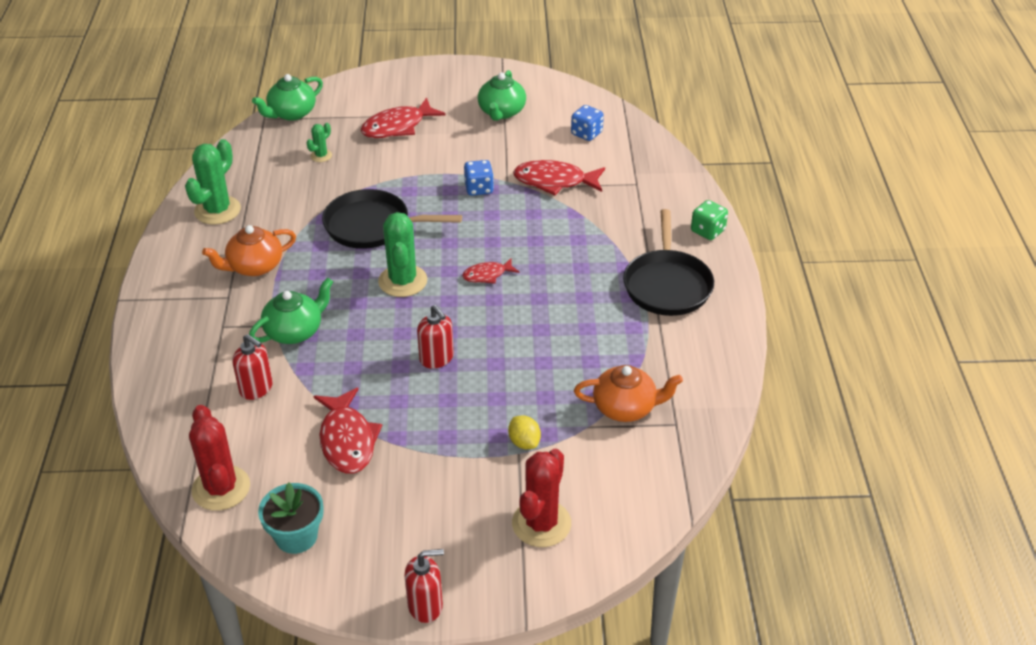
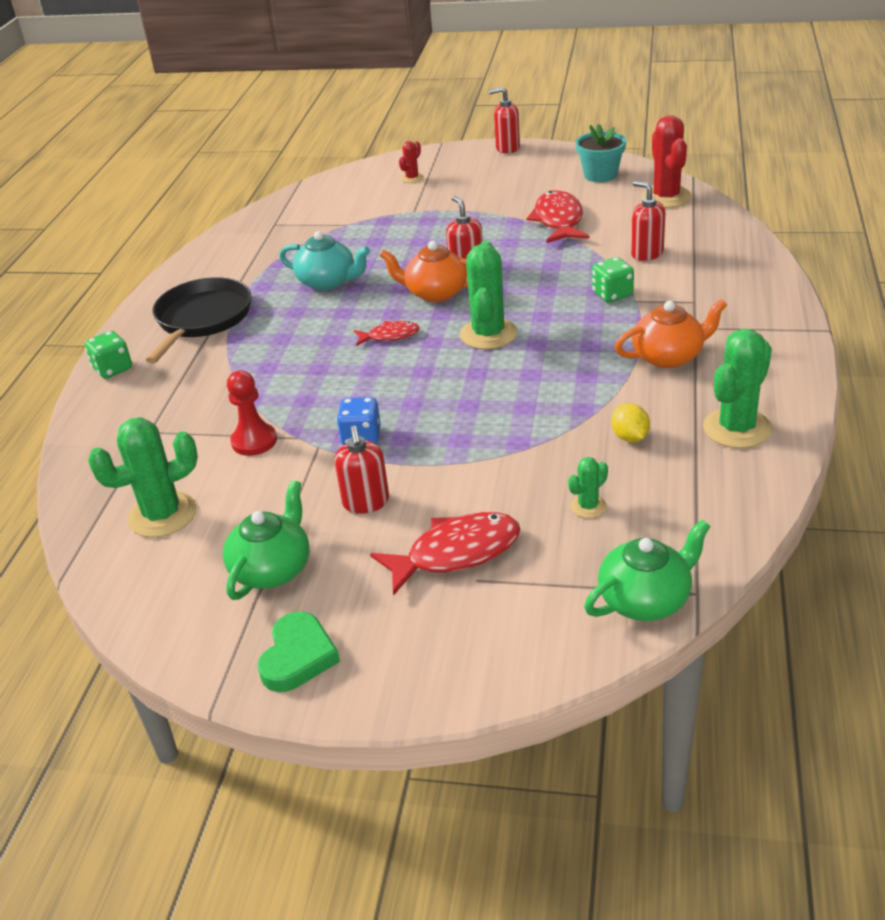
camera: 165 degrees left, 5 degrees down
(295, 331) = (612, 294): green teapot -> green dice
(372, 226) = (517, 396): black pan -> none
(460, 149) = (366, 502): none -> red soap dispenser
(469, 78) = (298, 657): none -> green heart
(524, 442) = (406, 216): yellow lemon -> yellow lemon (630, 437)
(541, 524) = (412, 178): red cactus -> red cactus, size x0.50
(554, 181) = (254, 441): red fish -> red pawn
(570, 335) = (328, 282): none -> turquoise teapot
(586, 133) = (162, 515): blue dice -> green cactus
(626, 407) = (309, 234): orange teapot -> orange teapot (435, 293)

